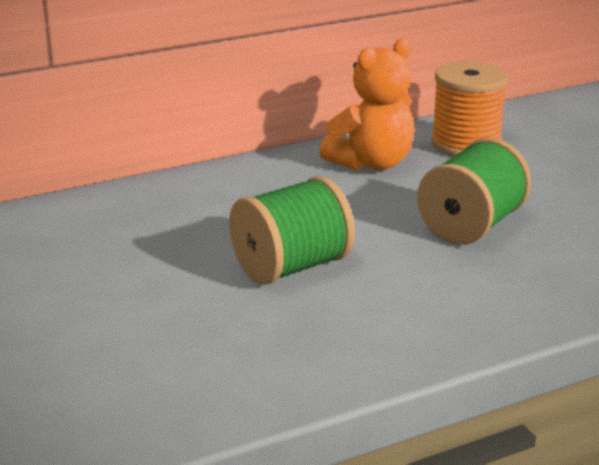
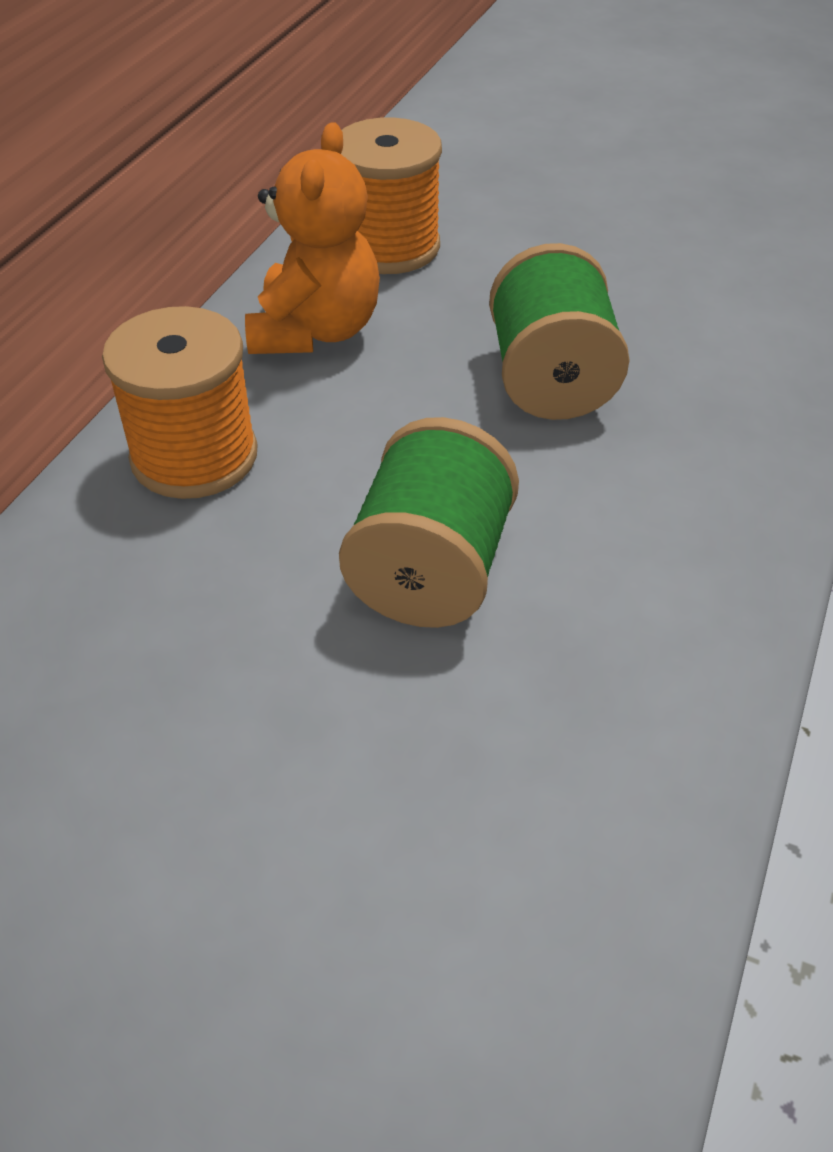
camera: 40 degrees left, 20 degrees up
(244, 186) = (194, 456): none -> orange spool

